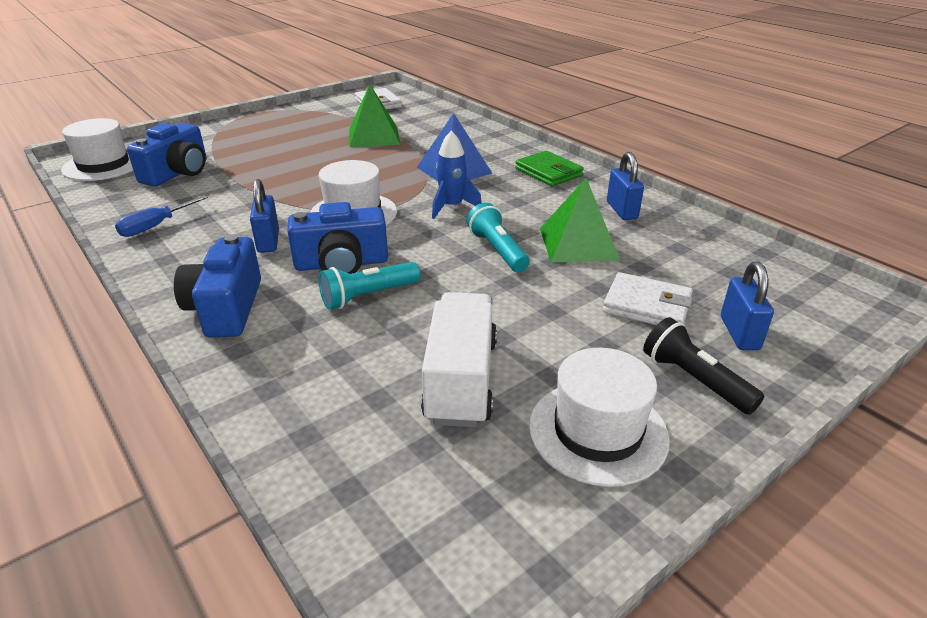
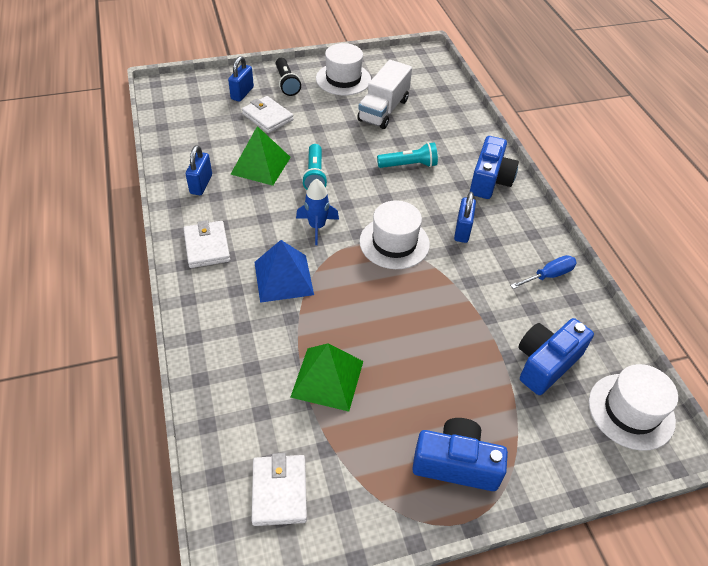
camera: 160 degrees left, 15 degrees up
(341, 264) = (417, 194): blue camera -> blue camera (456, 464)
(548, 172) = (207, 246): green wallet -> white wallet

